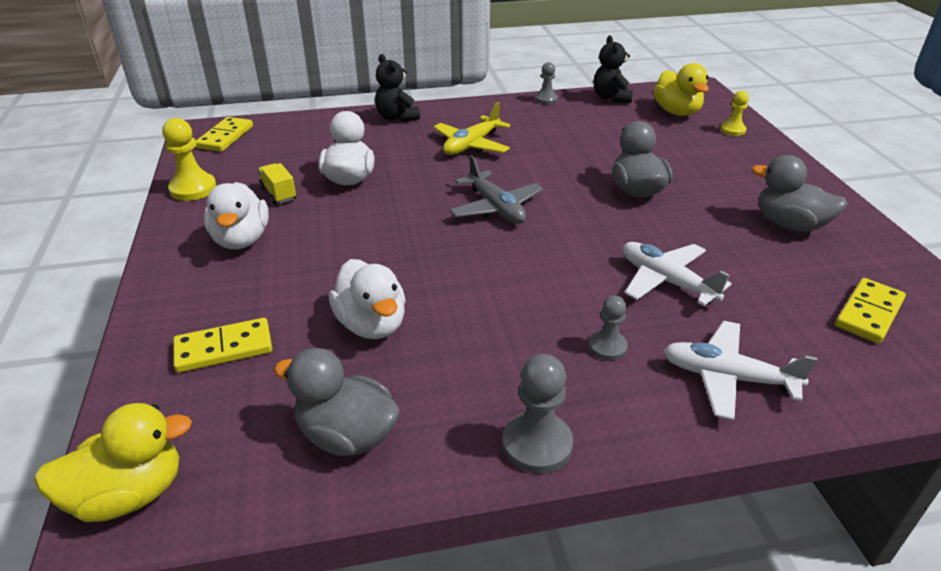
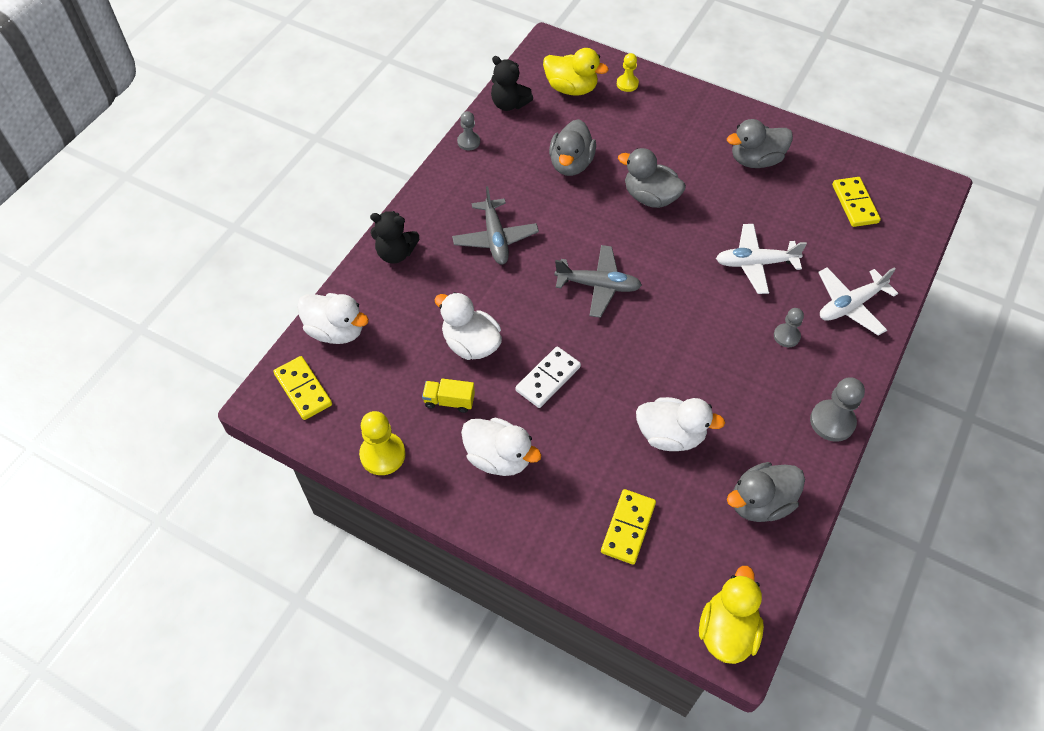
camera: 50 degrees left, 20 degrees up
(294, 126) = (336, 331): none -> white duck
(357, 227) = (548, 378): none -> white domino
(471, 145) = (495, 238): yellow plane -> grey plane
(602, 143) = (571, 164): none -> grey duck

